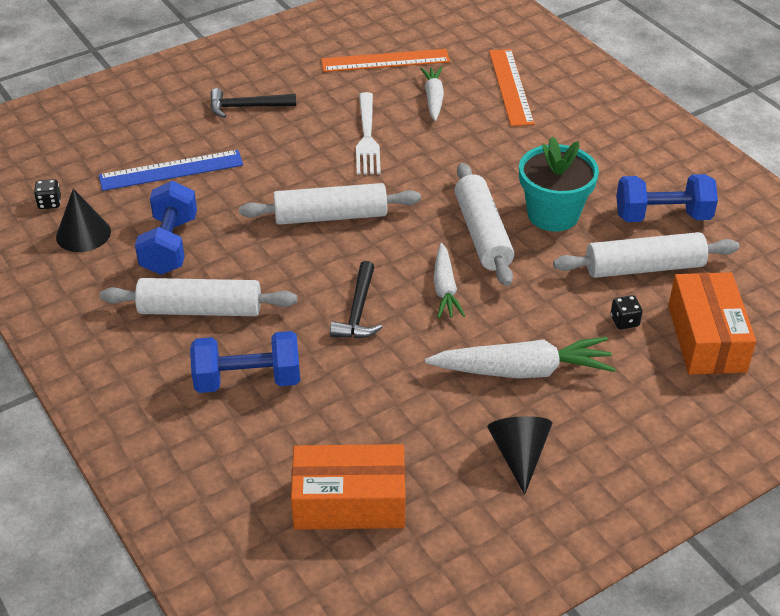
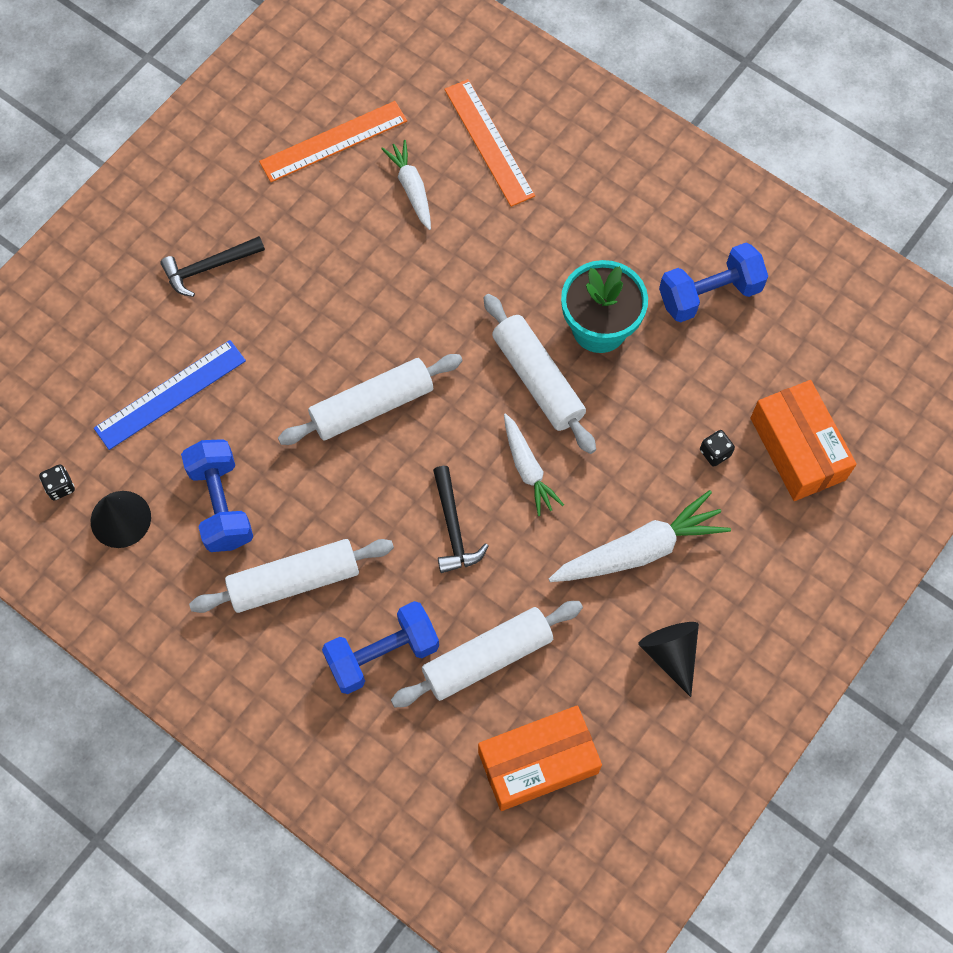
camera: 20 degrees left, 25 degrees up
(367, 137) = (362, 273): white fork -> none
(644, 267) = (712, 373): white rolling pin -> white rolling pin (487, 657)

